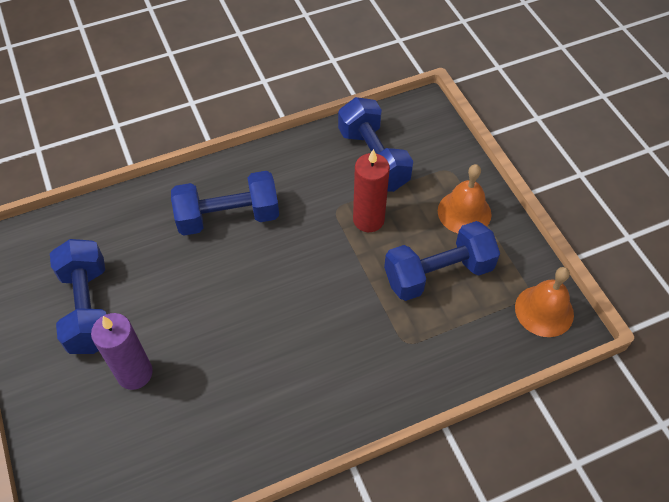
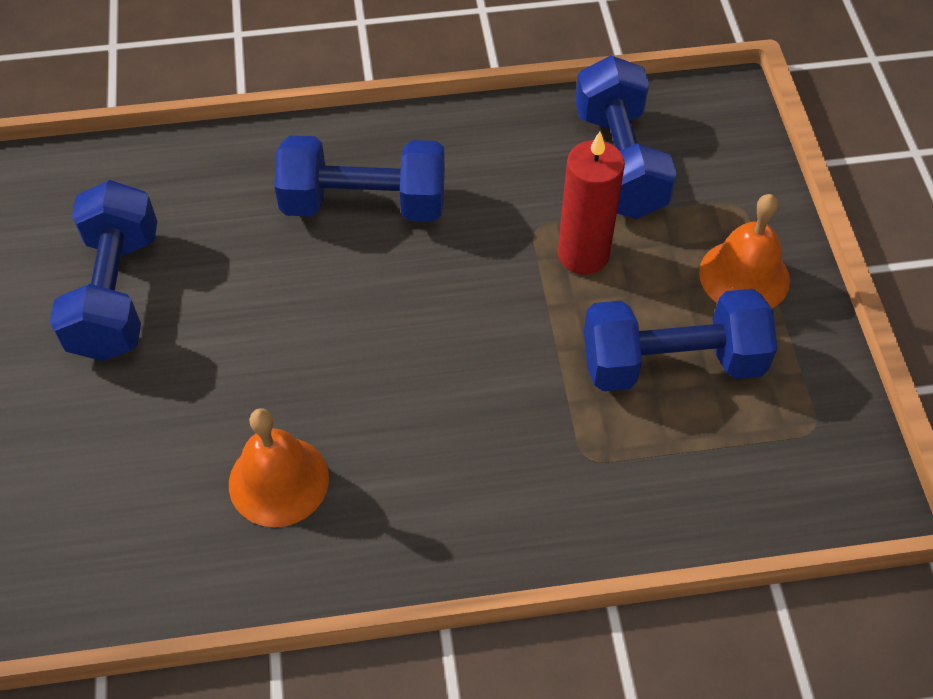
camera: 15 degrees right, 0 degrees up
(135, 373) = (154, 405): purple candle -> none
(544, 310) = (832, 461): orange bell -> orange bell (278, 481)

